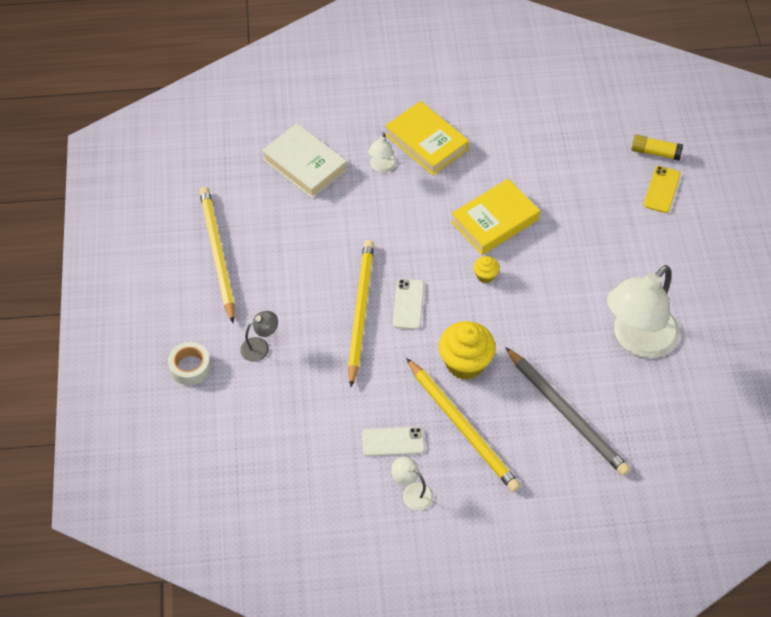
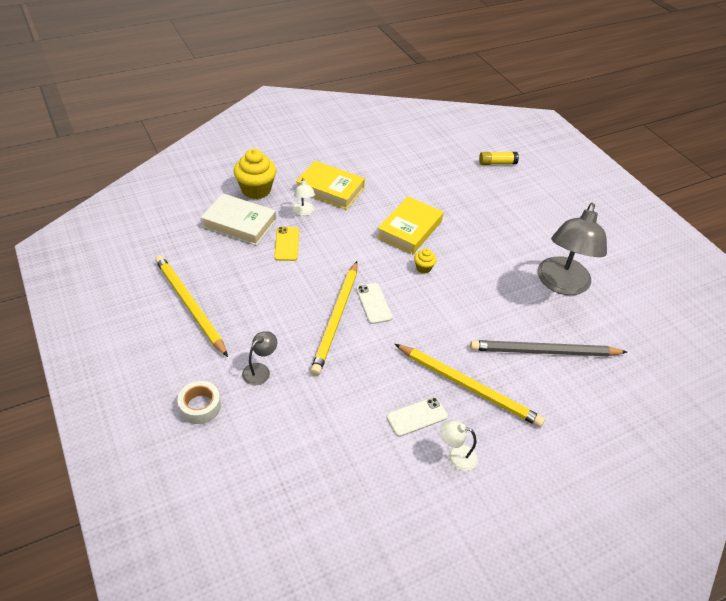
camera: 25 degrees left, 10 degrees down
(360, 311) = (336, 319): yellow pencil -> yellow pencil turned 150 degrees counterclockwise
(465, 363) = (443, 335): yellow cupcake -> yellow cupcake (256, 190)
(567, 413) = (544, 352): grey pencil -> grey pencil turned 150 degrees clockwise
(637, 340) = (561, 284): white lamp -> grey lamp
(662, 189) = (515, 184): yellow phone -> yellow phone (287, 244)

